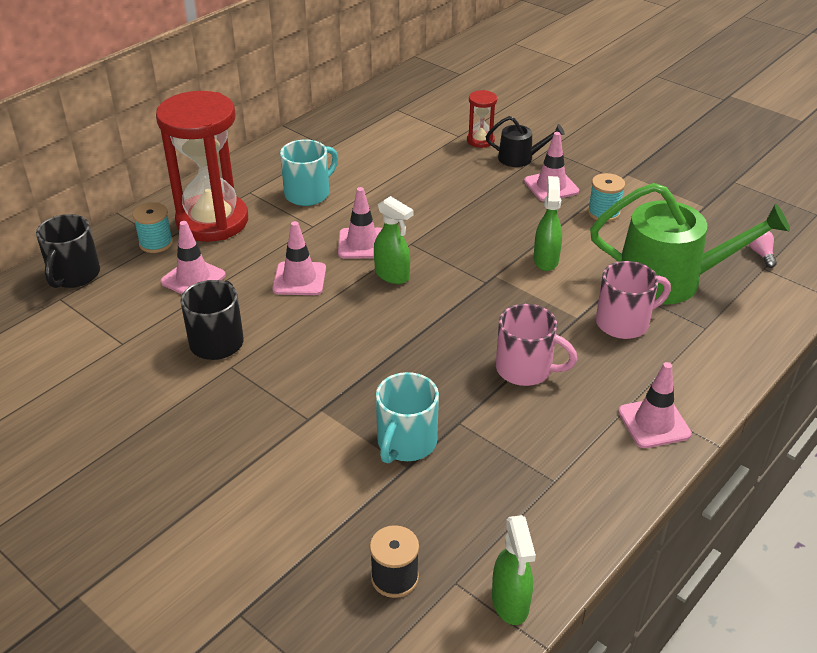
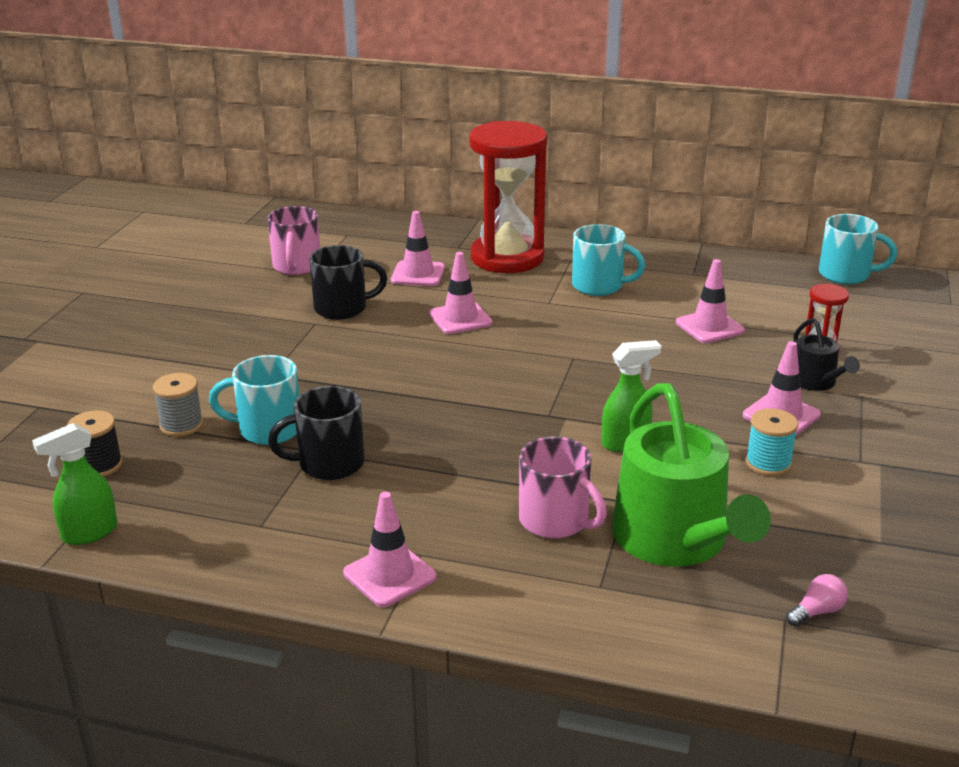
camera: 65 degrees right, 10 degrees down
(74, 275) = (379, 230): black mug -> black mug (329, 464)
(156, 243) = (452, 245): turquoise spool -> none
(358, 501) = (181, 425): none -> grey spool
(362, 244) = (545, 333): pink traffic cone -> pink traffic cone (709, 327)
(389, 91) = (846, 275): none -> turquoise mug
(392, 275) = (509, 361): green spray bottle -> none
(525, 369) = (421, 471): pink mug -> pink mug (296, 266)

